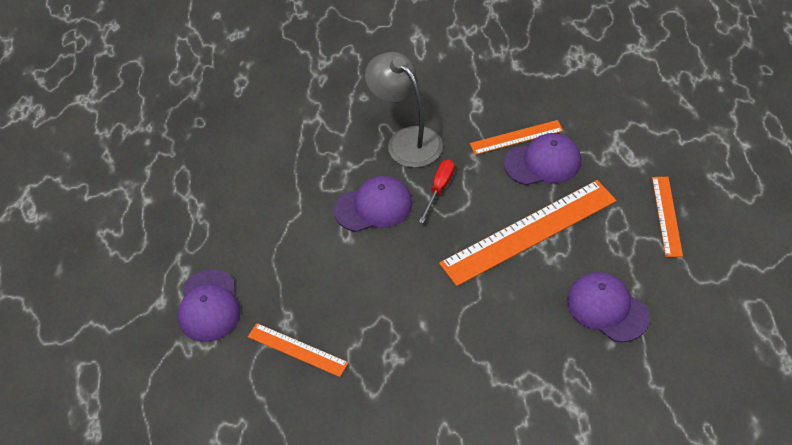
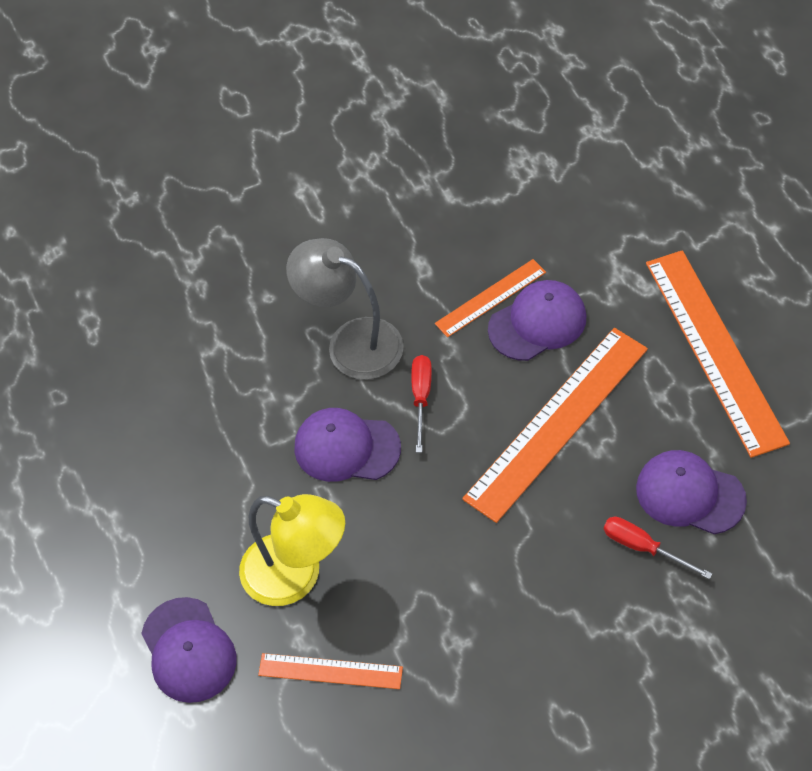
camera: 20 degrees left, 5 degrees up
(302, 280) = (296, 576): none -> yellow lamp
(373, 207) = (346, 448): purple cap -> purple cap turned 135 degrees counterclockwise
(557, 335) = (643, 548): none -> red screwdriver
(666, 216) = (715, 351): orange ruler -> orange ruler, size x1.92

